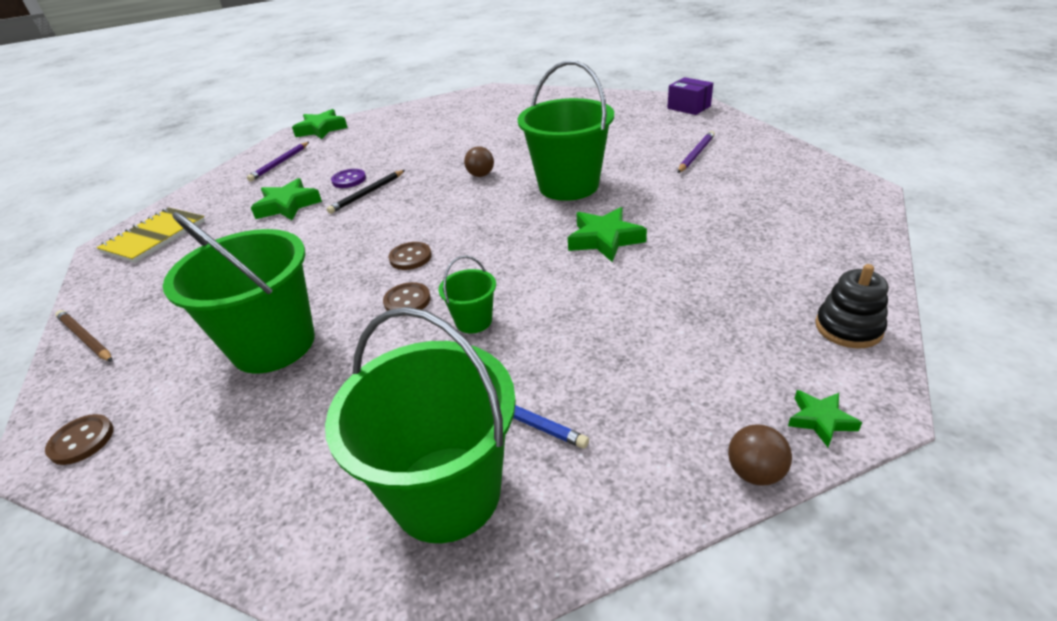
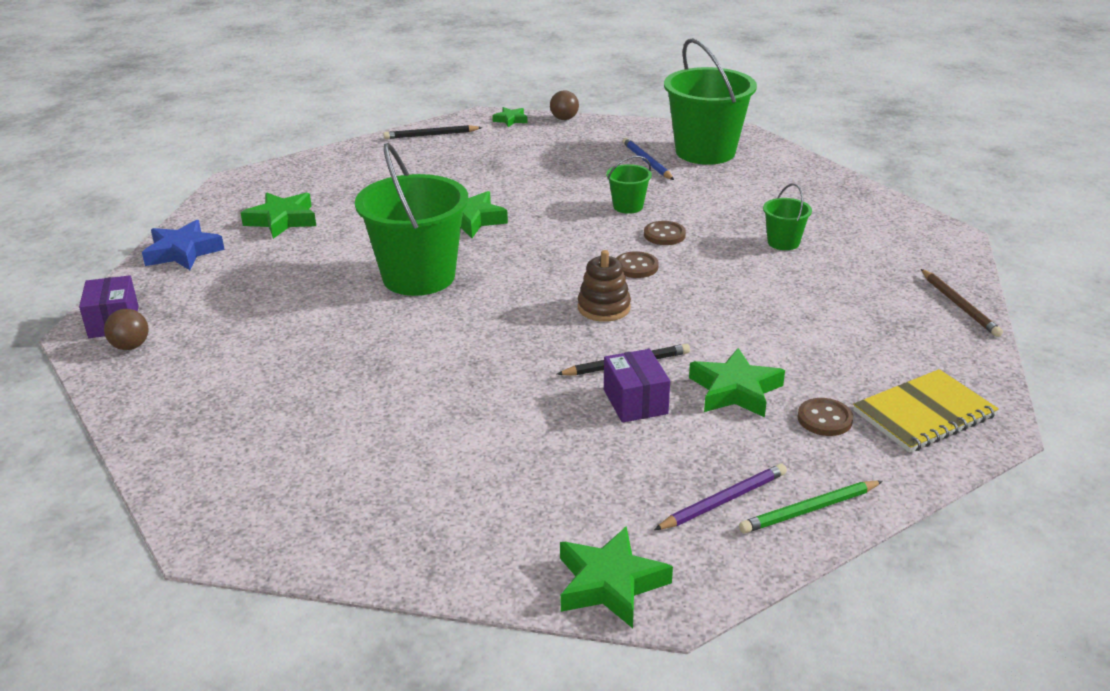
camera: 150 degrees left, 5 degrees down
(82, 441) = (925, 233): brown button -> brown button (824, 419)
(234, 174) = (809, 510): none -> green pencil
(273, 344) = (783, 242): green bucket -> green bucket, size x0.46
(349, 180) = (635, 401): purple button -> purple box
(410, 218) = (604, 308): none -> brown stacking toy
(481, 175) = (478, 331): brown ball -> brown ball (131, 346)
(696, 154) = (257, 258): purple pencil -> none
(744, 178) = (282, 220): none -> green star
(748, 139) = (183, 252): none -> blue star
(848, 328) = (431, 135): black stacking toy -> black pencil

